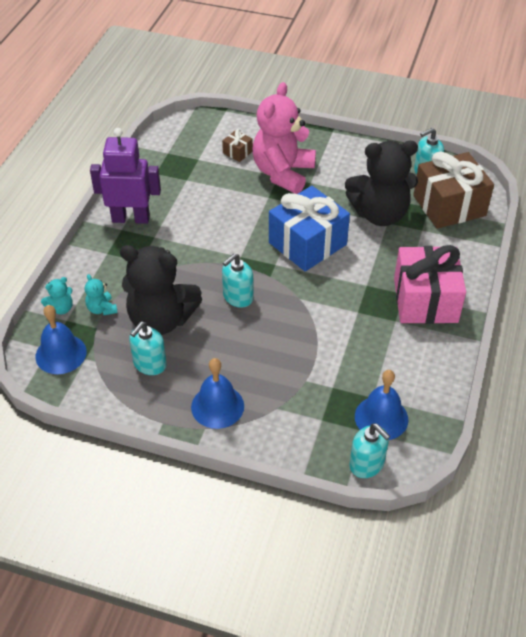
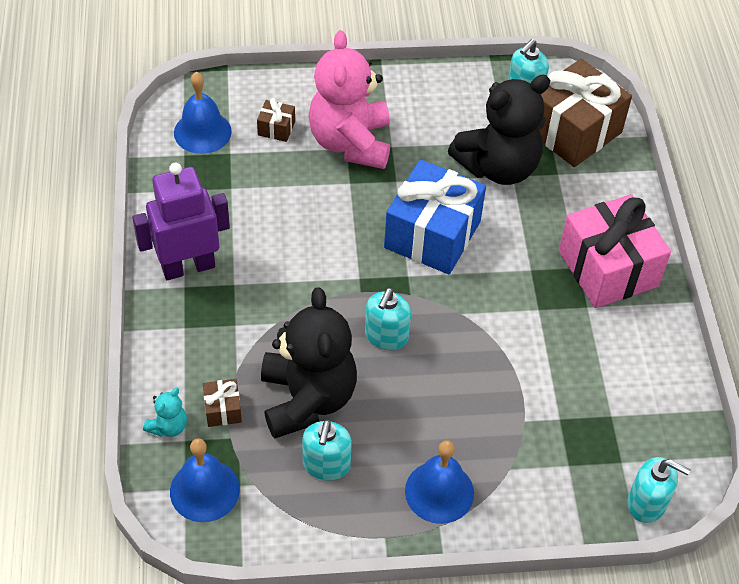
camera: 25 degrees left, 5 degrees up
(102, 309) = (223, 409): turquoise teddy bear -> brown gift
(161, 320) = (307, 399): black teddy bear -> black teddy bear turned 90 degrees counterclockwise
(381, 417) = (633, 438): blue bell -> blue bell (202, 132)

